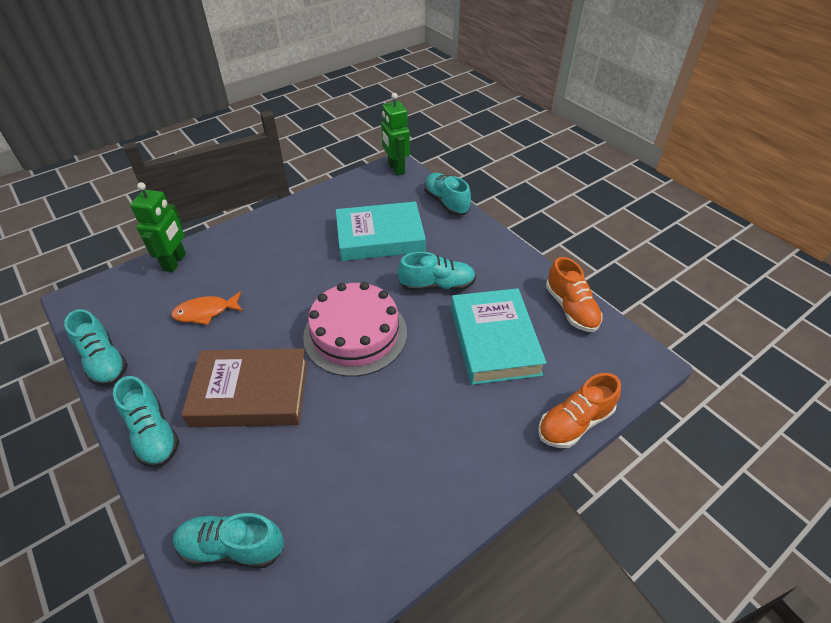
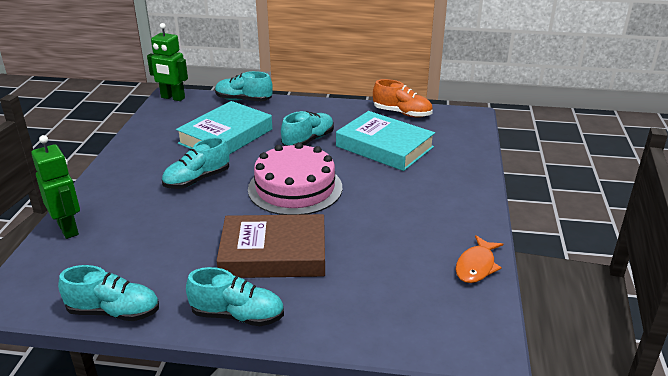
camera: 45 degrees left, 15 degrees down
(205, 312) = (156, 238): orange fish -> orange fish (476, 266)
(232, 547) = (393, 319): turquoise shoe -> turquoise shoe (197, 180)
(250, 393) = (273, 253): brown book -> brown book turned 45 degrees clockwise
(574, 423) = (478, 156): orange shoe -> none

